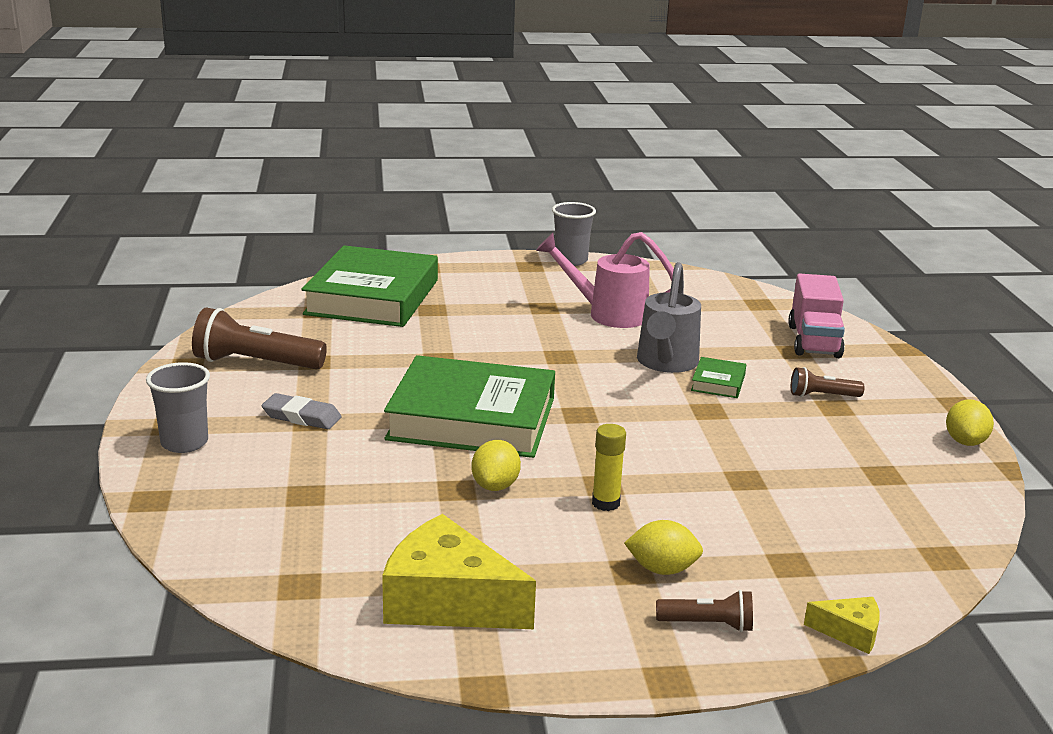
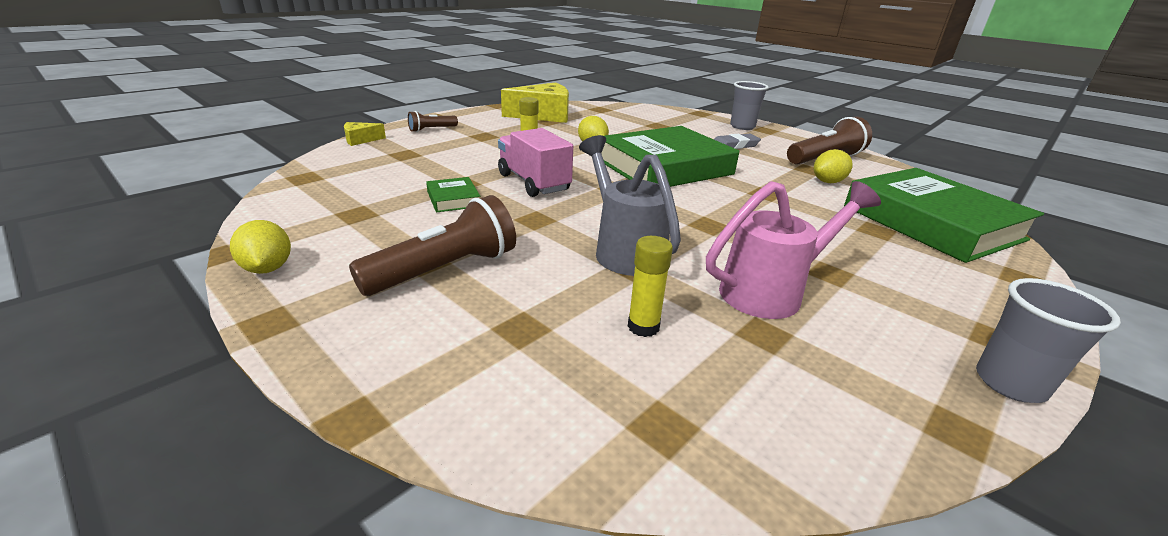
camera: 140 degrees right, 5 degrees up
(662, 569) = (470, 139): yellow lemon -> yellow lemon (828, 182)
(718, 382) = (556, 247): green book -> green book (453, 199)
(719, 328) = (643, 327): none -> yellow glue stick
(814, 341) = (508, 362): pink truck -> pink truck (533, 182)
(822, 396) = (445, 270): brown flashlight -> brown flashlight, size x1.85

